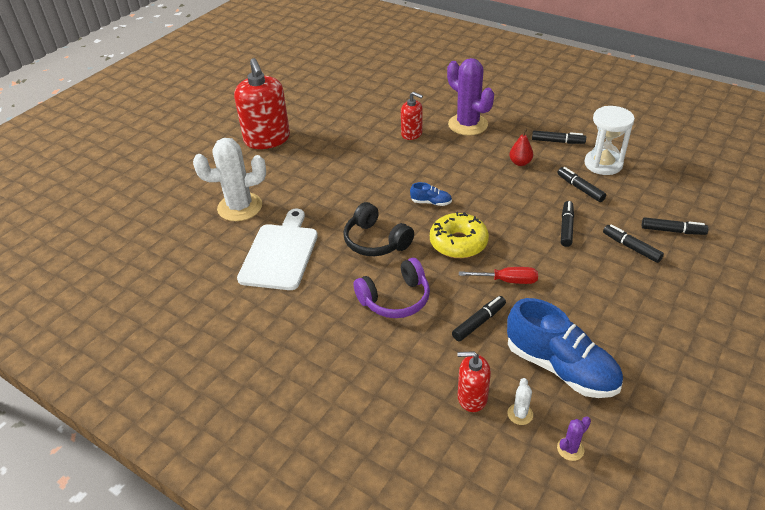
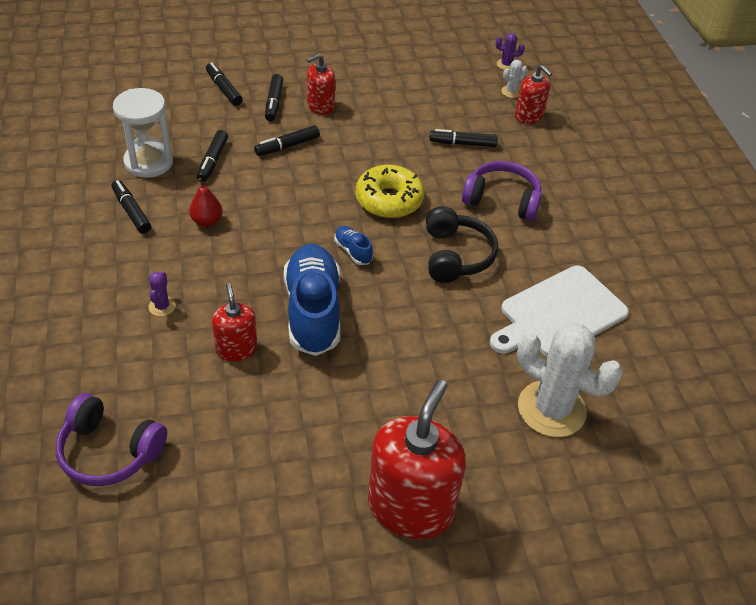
camera: 140 degrees left, 5 degrees up
(400, 85) = (109, 451): none -> purple headphones
(468, 125) = (162, 306): purple cactus -> purple cactus, size x0.41
(507, 281) = (399, 150): red screwdriver -> none
(560, 367) = (450, 90): blue shoe -> blue shoe (313, 311)
(604, 269) = (320, 106): none -> red soap dispenser

